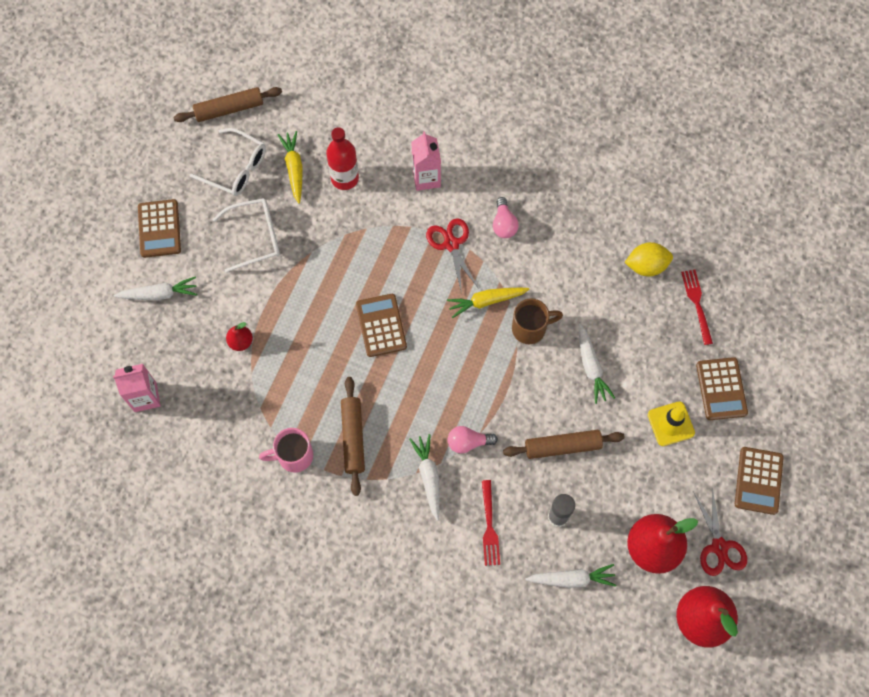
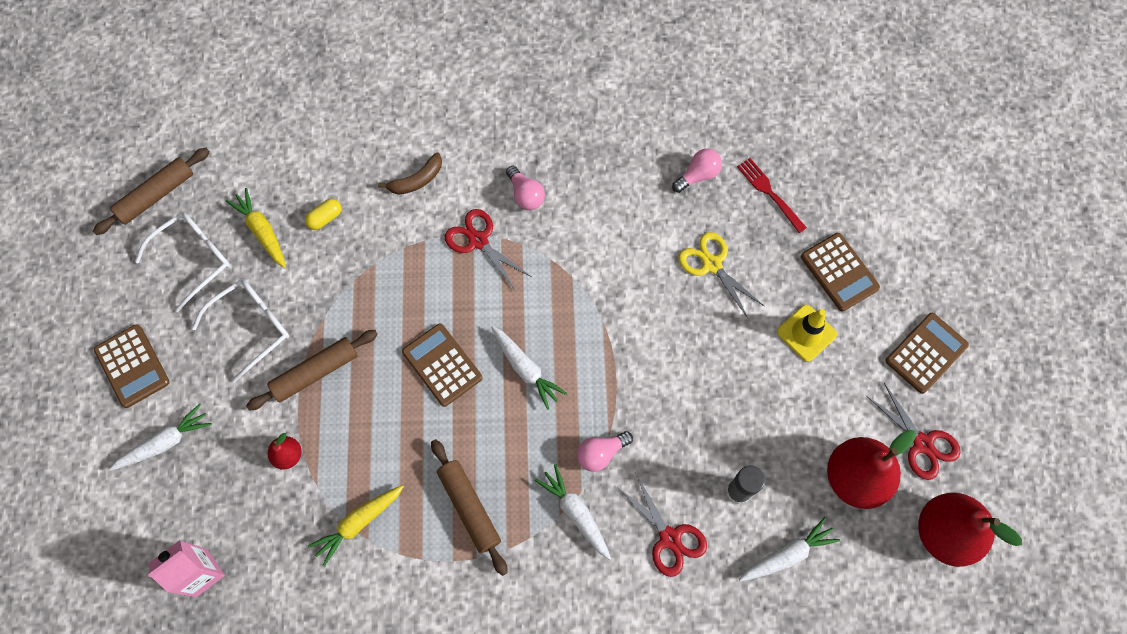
camera: 25 degrees left, 0 degrees up
(236, 168) = (194, 259): white glasses -> white glasses turned 45 degrees counterclockwise
(294, 456) = (410, 561): pink mug -> none
(344, 178) = (325, 218): red bottle -> yellow capsule
(426, 178) = (417, 180): pink carton -> brown banana
(486, 301) = (546, 287): yellow carrot -> yellow carrot (358, 523)
(489, 526) = (669, 538): red fork -> red scissors
(530, 328) = (608, 296): brown mug -> none
(562, 446) = (705, 410): brown rolling pin -> brown rolling pin (315, 372)
(591, 367) = (693, 309): white carrot -> white carrot (526, 369)
(622, 339) = (711, 264): none -> yellow scissors
(646, 266) = (698, 175): yellow lemon -> pink light bulb
(758, 481) = (926, 353): brown calculator -> brown calculator turned 120 degrees counterclockwise

